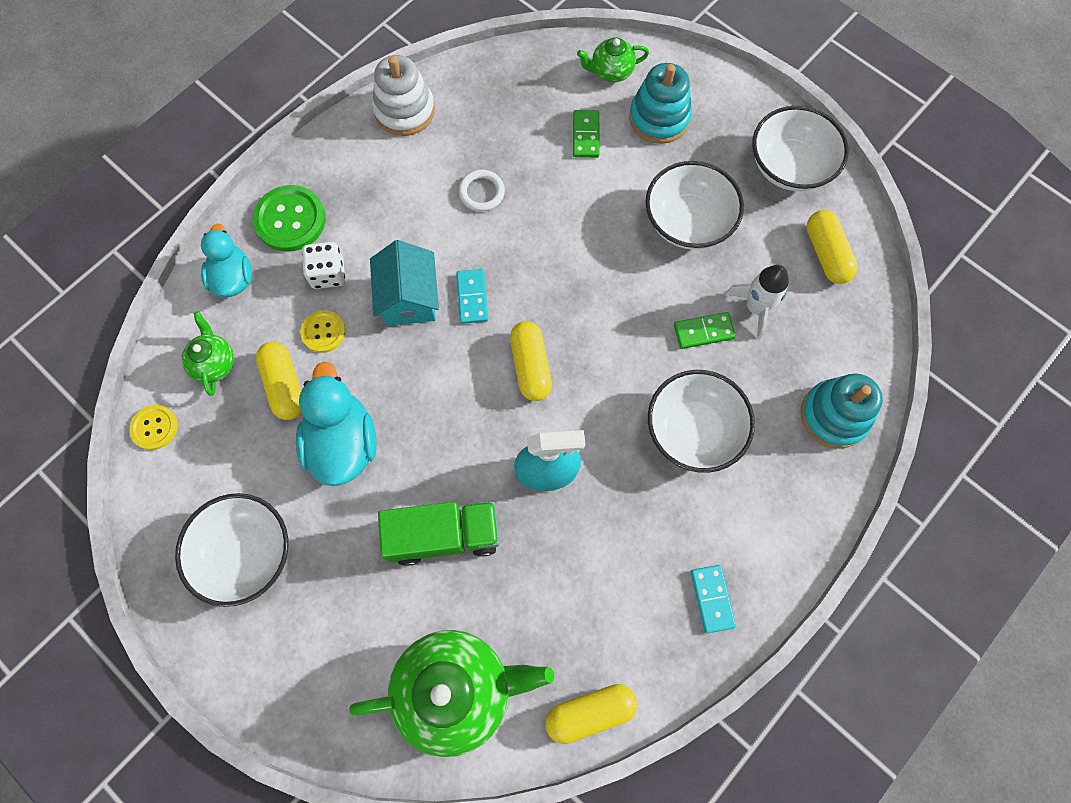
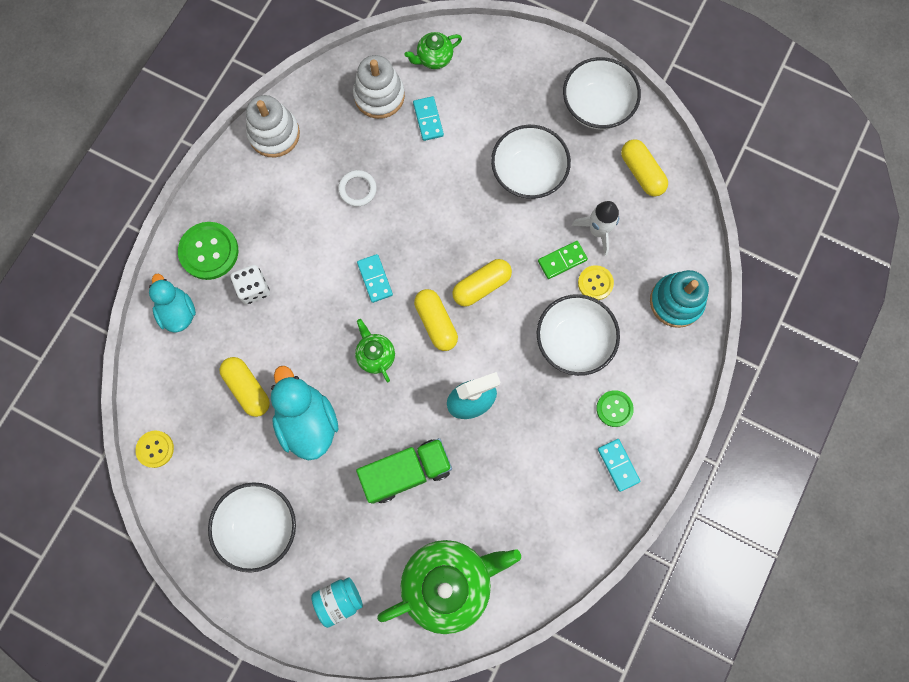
camera: 15 degrees left, 5 degrees up
(215, 363) = (186, 385): green teapot -> green teapot (376, 355)
(314, 673) = (339, 600): none -> turquoise jar
(323, 332) = (265, 337): yellow button -> yellow button (595, 283)
(409, 298) = (325, 293): turquoise house -> none
(536, 97) = (379, 96): none -> white stacking toy
(586, 135) = (428, 119): green domino -> turquoise domino
(590, 712) = (550, 571): yellow capsule -> yellow capsule (481, 286)
(659, 118) = (483, 90): turquoise stacking toy -> none
(724, 526) = (614, 409): none -> green button

